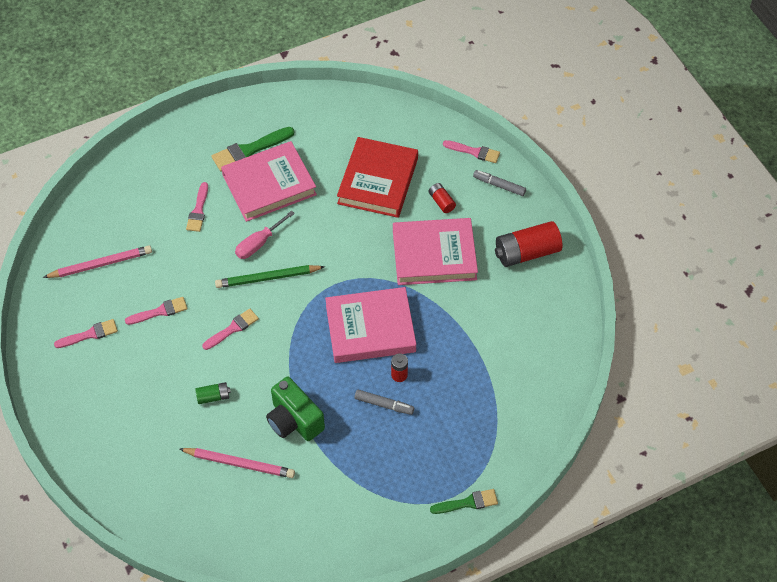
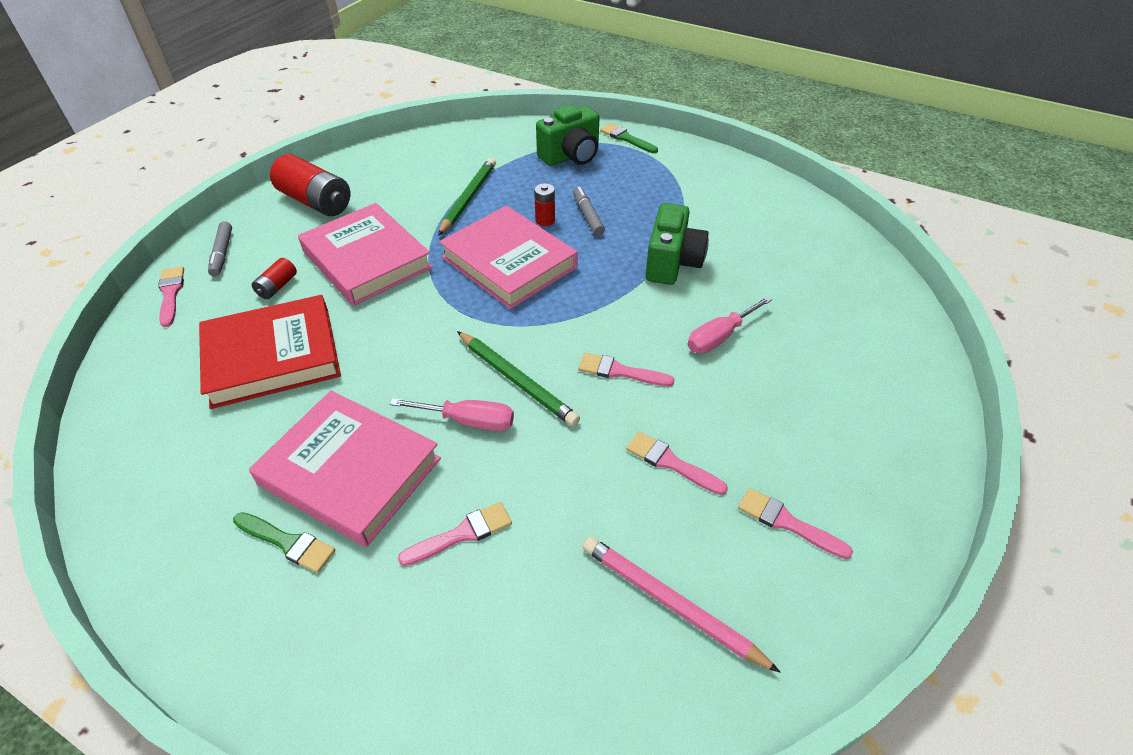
camera: 125 degrees left, 10 degrees down
(213, 397) = (719, 337): green battery -> pink screwdriver
(239, 464) = (762, 275): pink pencil -> none
(249, 150) = (287, 543): green brush -> green brush, size x0.66
(462, 343) = (469, 198): none -> green pencil
(470, 443) = (571, 156): none -> green camera

